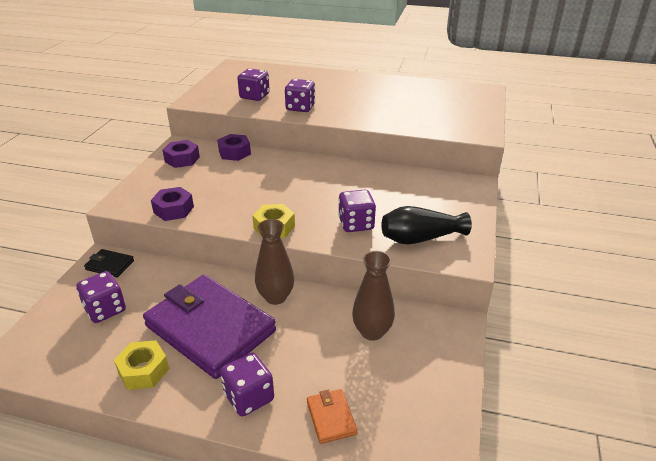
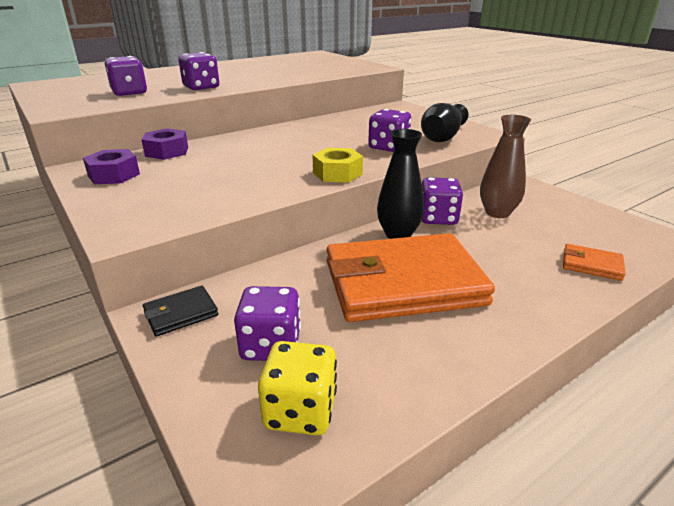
camera: 50 degrees left, 5 degrees down
(61, 347) = (300, 411): none -> yellow dice
(143, 371) = (428, 350): yellow nut -> none
(173, 210) = (208, 206): purple nut -> none
(210, 328) = (403, 283): purple wallet -> orange wallet
(249, 397) = (533, 295): purple dice -> purple dice (438, 218)
(275, 297) = (398, 234): brown vase -> black vase

